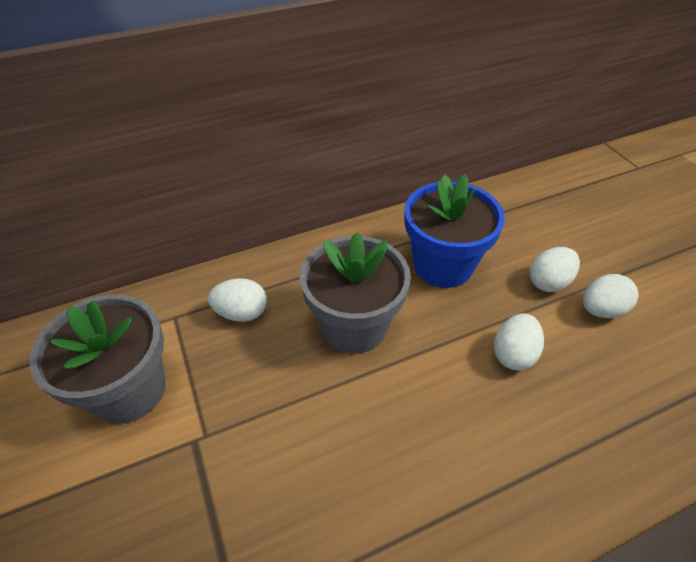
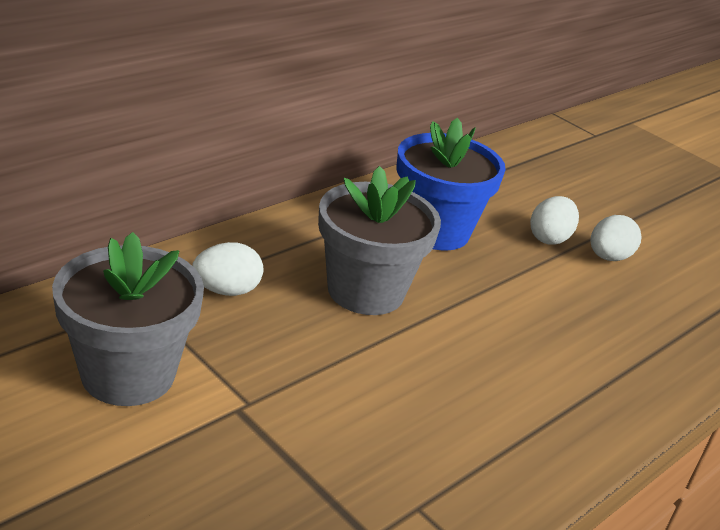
camera: 25 degrees left, 15 degrees down
(513, 354) = (541, 300): white egg -> none

